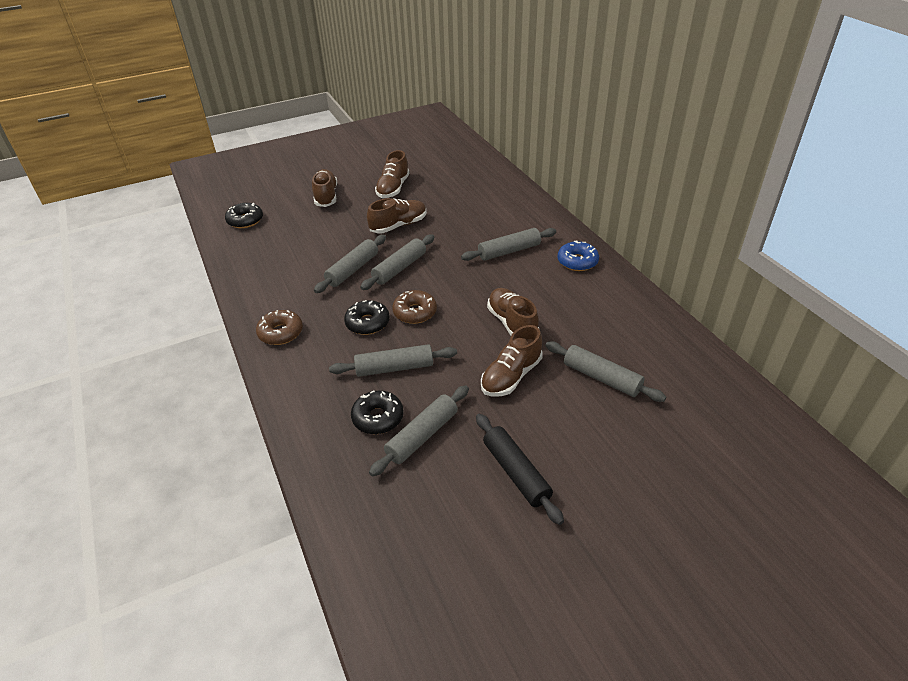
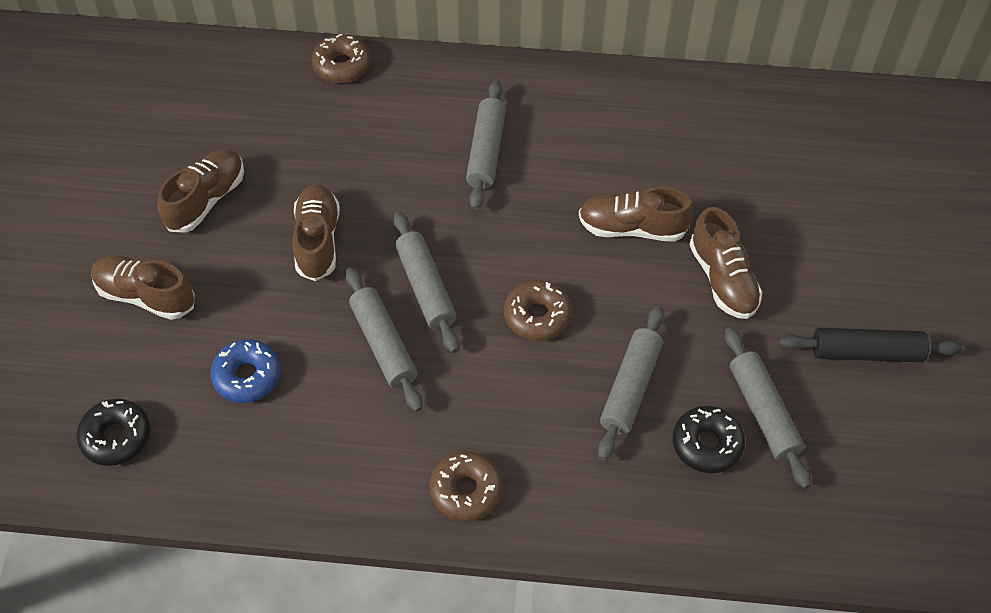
camera: 60 degrees left, 15 degrees up
(367, 323) = (520, 378): black donut -> none
(393, 188) = (206, 200): brown shoe -> brown shoe turned 105 degrees counterclockwise
(513, 188) = (342, 65): none -> brown donut
(577, 261) = (563, 99): blue donut -> blue donut (247, 376)
(601, 378) = (778, 200): grey rolling pin -> none

